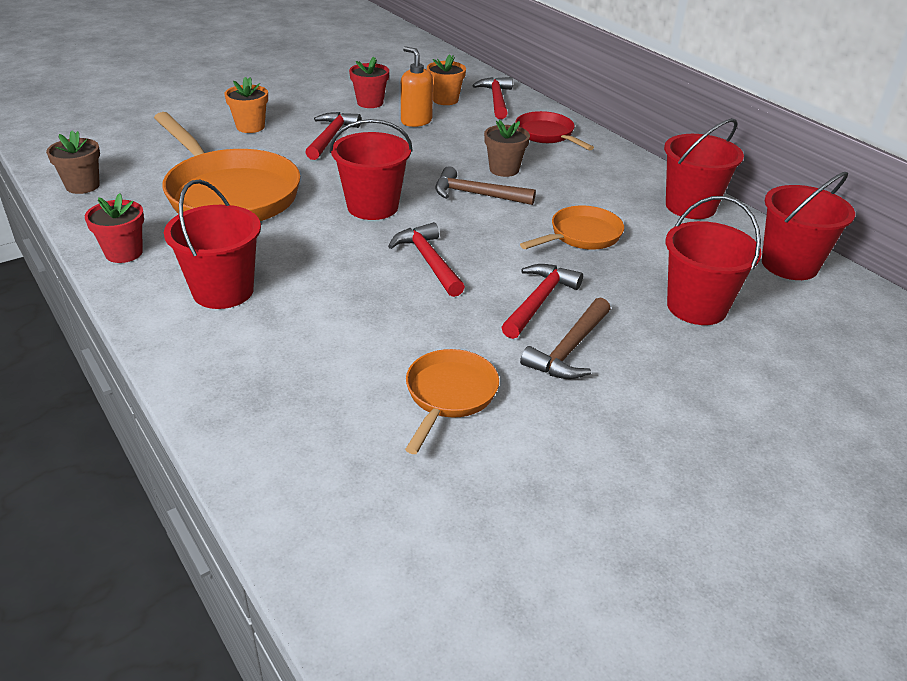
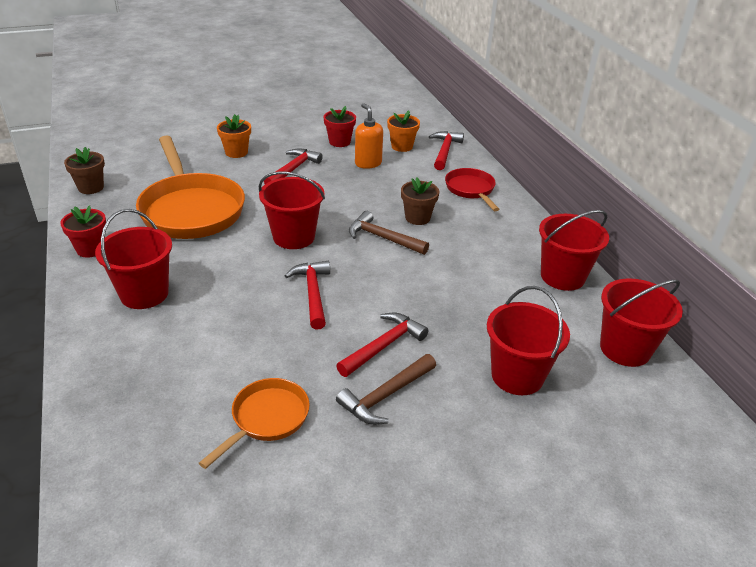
camera: 15 degrees right, 0 degrees up
(581, 236) = (451, 290): orange pan -> none

